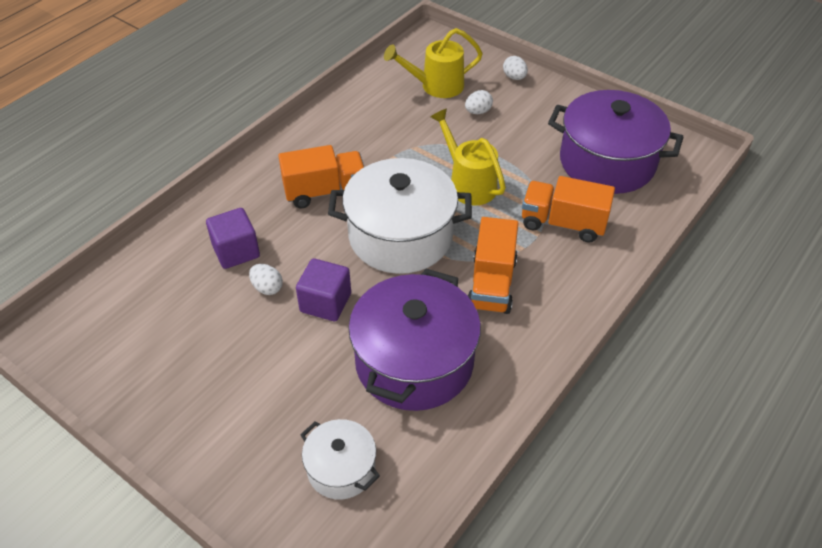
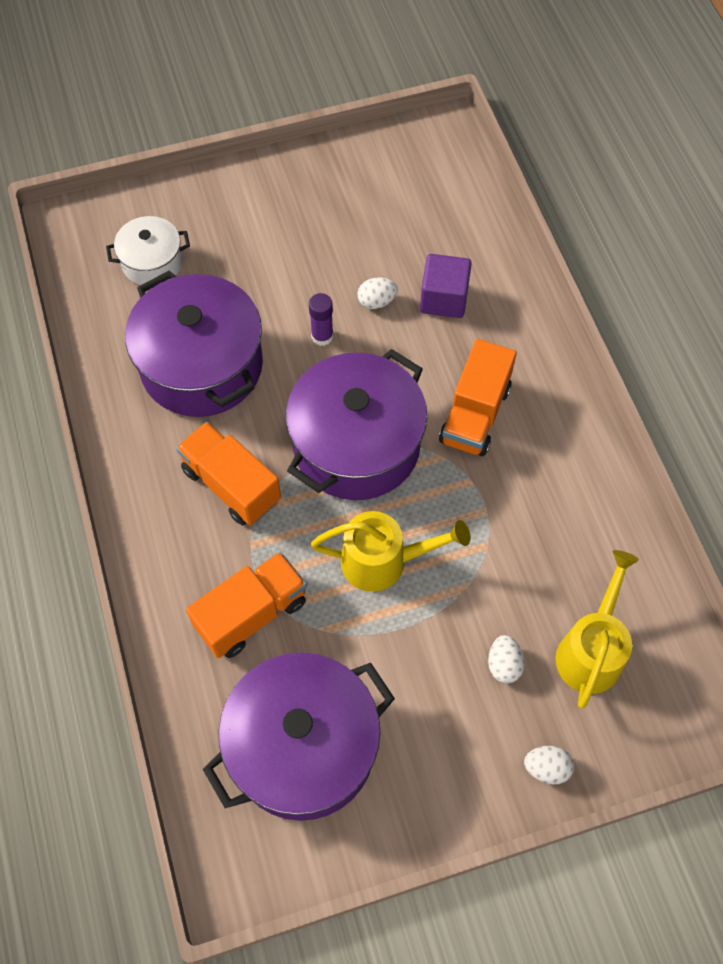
camera: 125 degrees right, 15 degrees up
(325, 303) = (322, 336): purple cube -> purple glue stick
(400, 236) = (356, 445): white pot -> purple pot

